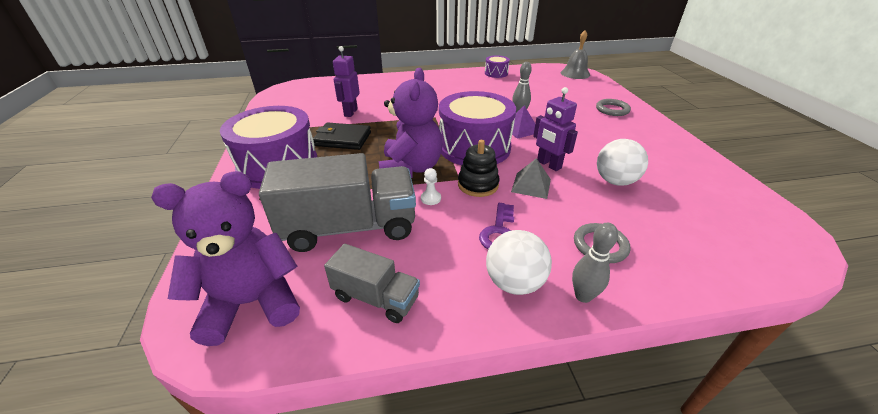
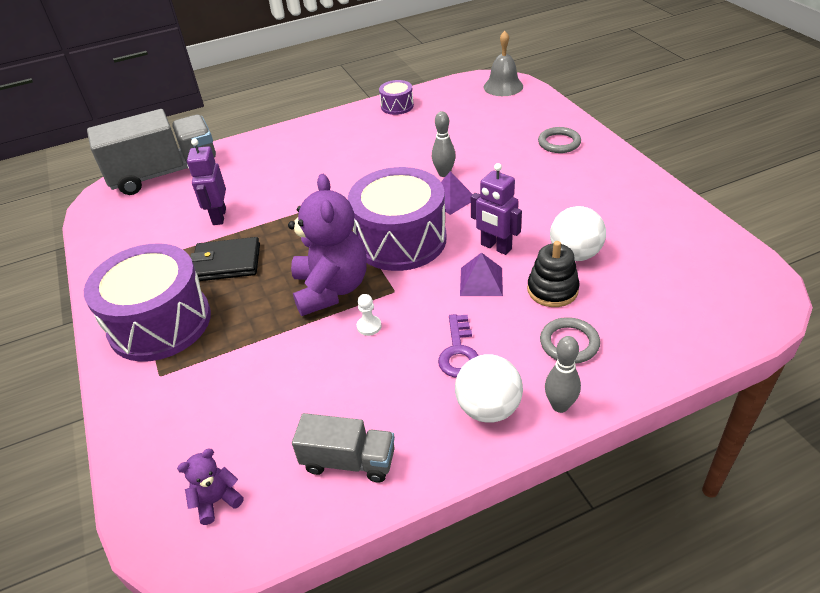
camera: 10 degrees left, 5 degrees up
(252, 303) = (217, 500): purple teddy bear -> purple teddy bear, size x0.45
(349, 227) = (287, 386): grey truck -> grey truck (165, 173)
(478, 185) = (419, 295): black stacking toy -> black stacking toy (552, 290)
(531, 185) = (481, 281): grey pyramid -> purple pyramid

